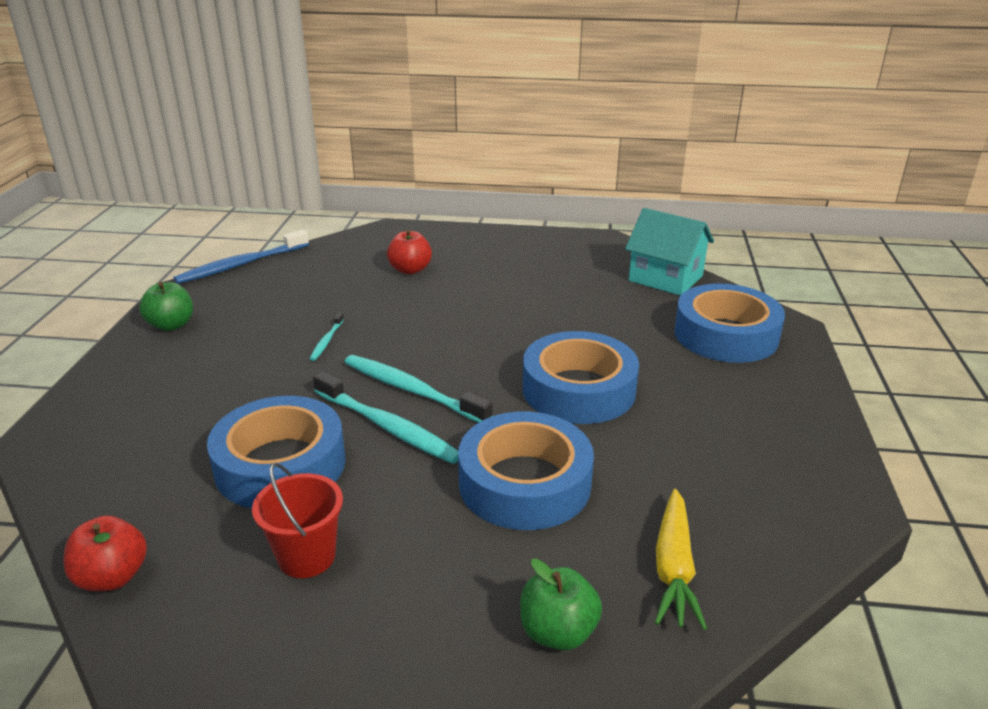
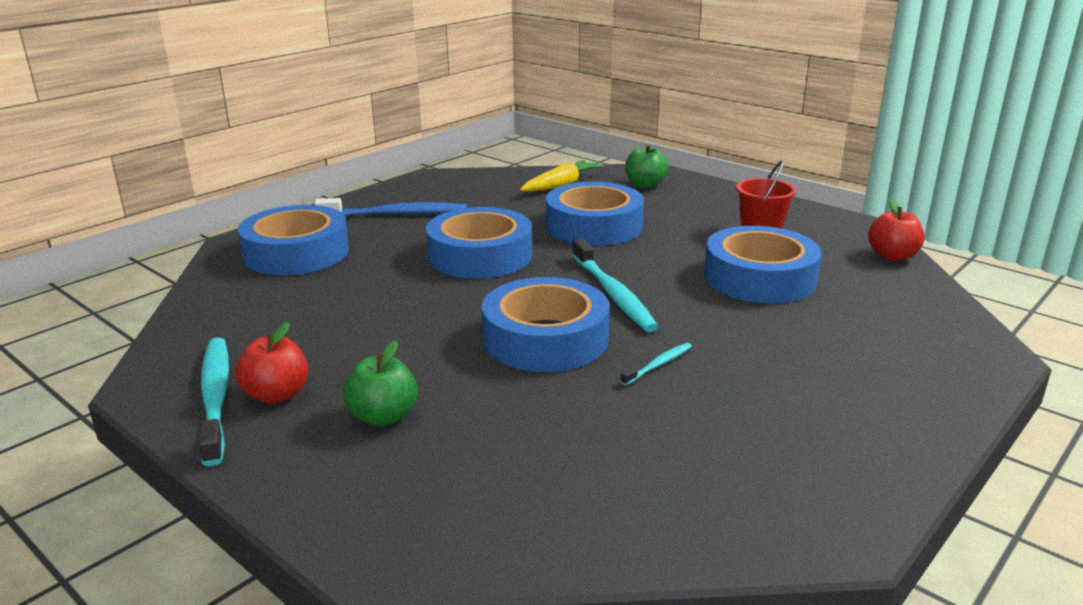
camera: 145 degrees left, 5 degrees down
(171, 325) = (859, 458): green apple -> green apple (383, 417)
(241, 265) = (718, 564): blue toothbrush -> blue toothbrush (396, 214)
(387, 427) = (657, 276): turquoise toothbrush -> turquoise toothbrush (216, 397)
(410, 270) = (459, 434): red apple -> red apple (277, 395)
(424, 333) = (545, 339): none -> blue tape
(665, 278) = (216, 311): turquoise house -> none

